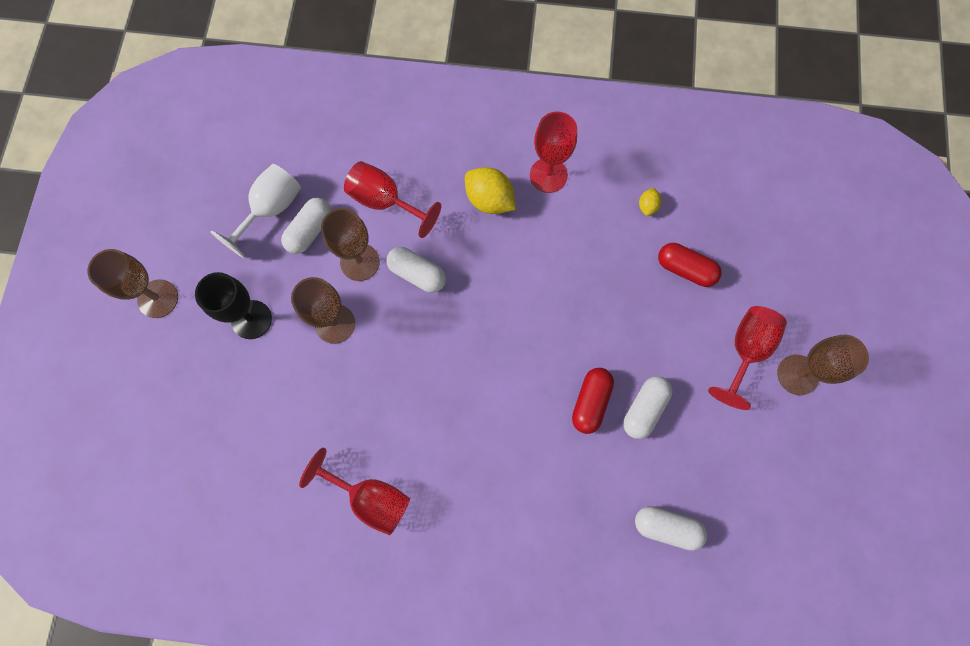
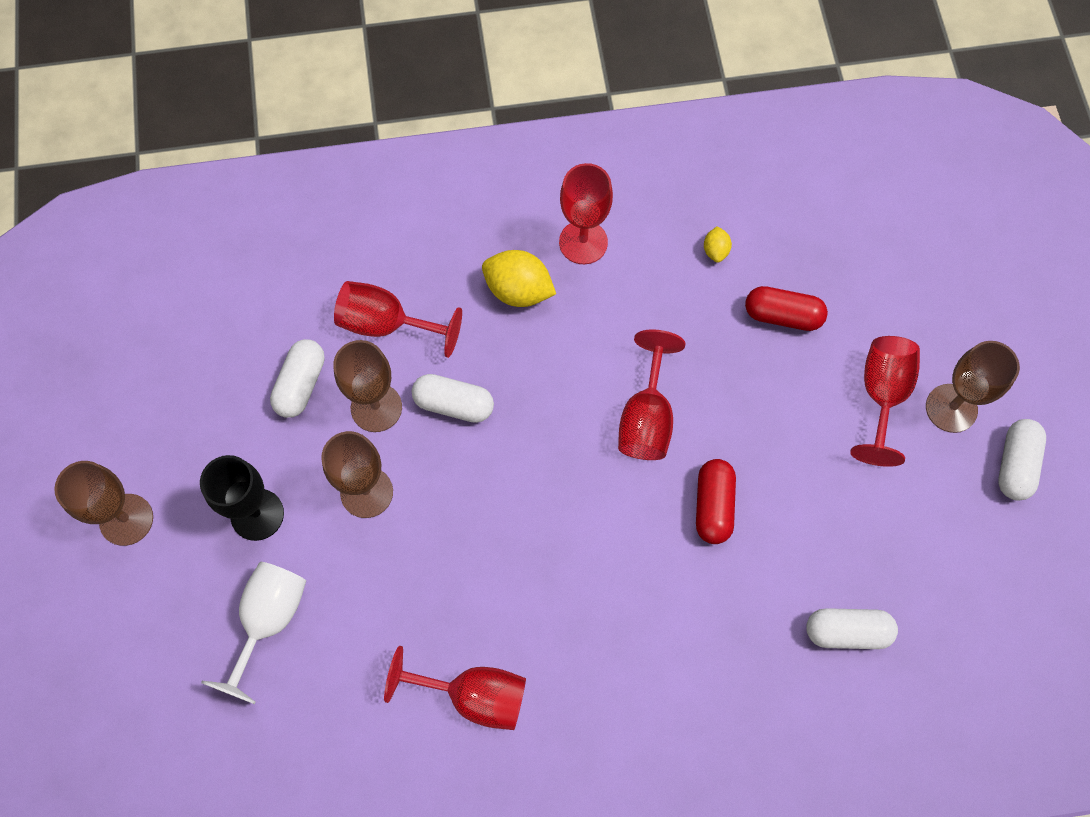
camera: 15 degrees left, 5 degrees down
(271, 209) = (242, 370): white goblet -> white goblet (269, 620)
(558, 321) = (646, 418): none -> red goblet
(644, 409) = (780, 497): white capsule -> white capsule (1015, 464)

